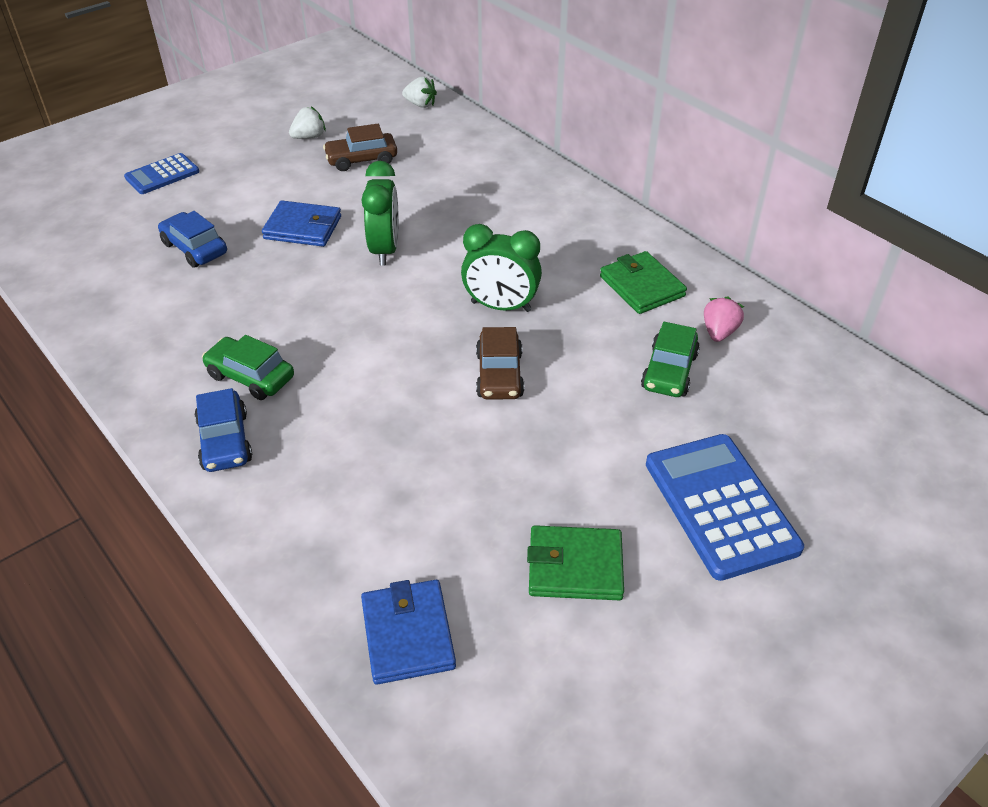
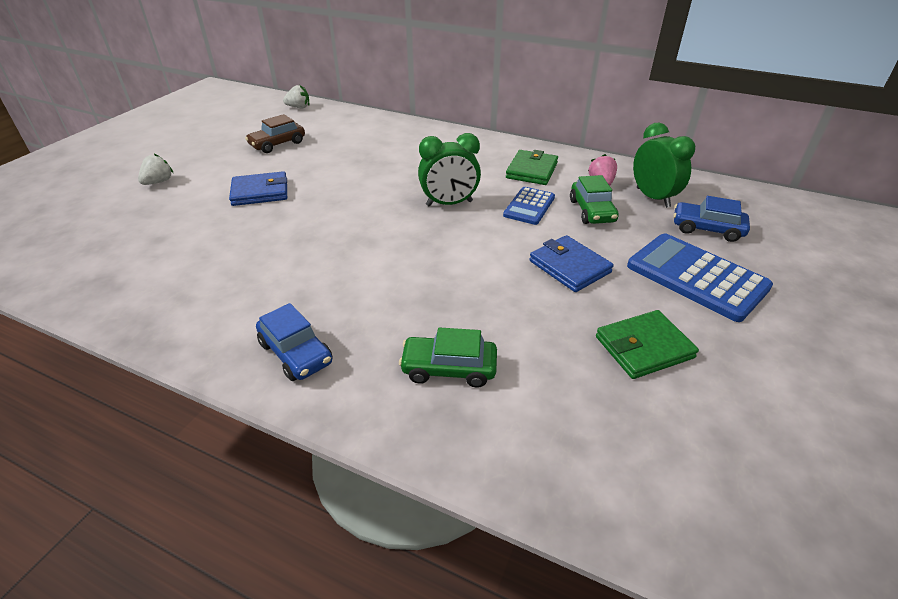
camera: 25 degrees left, 5 degrees down
(162, 175) = (112, 185): blue calculator -> blue calculator (529, 206)
(195, 248) = (174, 225): blue car -> blue car (707, 229)
(250, 377) = (286, 299): green car -> green car (449, 369)
(309, 137) = (226, 139): white strawberry -> white strawberry (159, 182)
(385, 250) = (336, 191): green clock -> green clock (653, 197)
(408, 634) = (568, 445): blue wallet -> blue wallet (569, 267)
(499, 375) = (483, 243): brown car -> none
(641, 286) = (531, 170): green wallet -> green wallet turned 75 degrees clockwise

